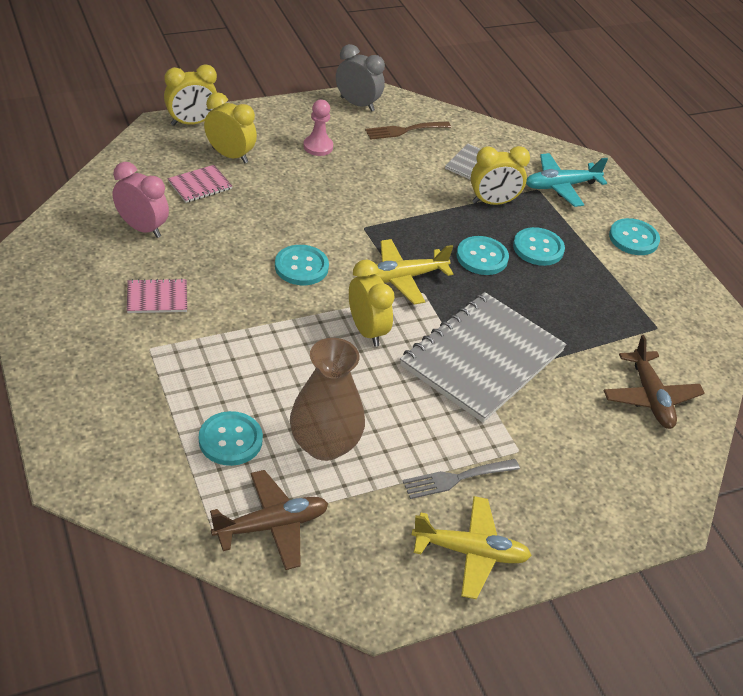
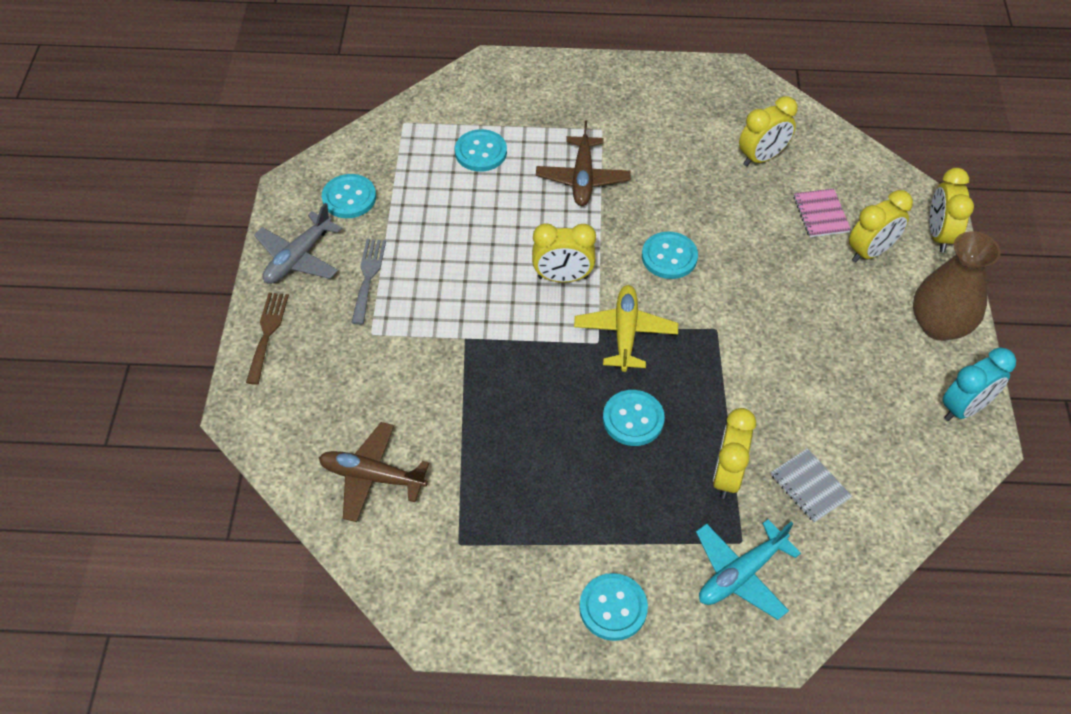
camera: 120 degrees right, 10 degrees up
(142, 228) = (762, 157): pink clock -> yellow clock
(157, 298) = (661, 147): pink notebook -> none
(271, 526) = (390, 153): brown plane -> brown plane (582, 178)
(318, 147) = (874, 336): pink pawn -> none
(324, 444) = (447, 205): brown vase -> brown vase (939, 325)
(357, 104) = (964, 408): grey clock -> turquoise clock
(404, 130) = (897, 438): brown fork -> brown fork (267, 333)
(470, 552) = (298, 258): yellow plane -> grey plane
(482, 358) = (488, 354): grey notebook -> none
(538, 248) = (630, 485): turquoise button -> turquoise button (349, 198)
(561, 186) = (741, 574): turquoise plane -> turquoise plane turned 135 degrees counterclockwise

